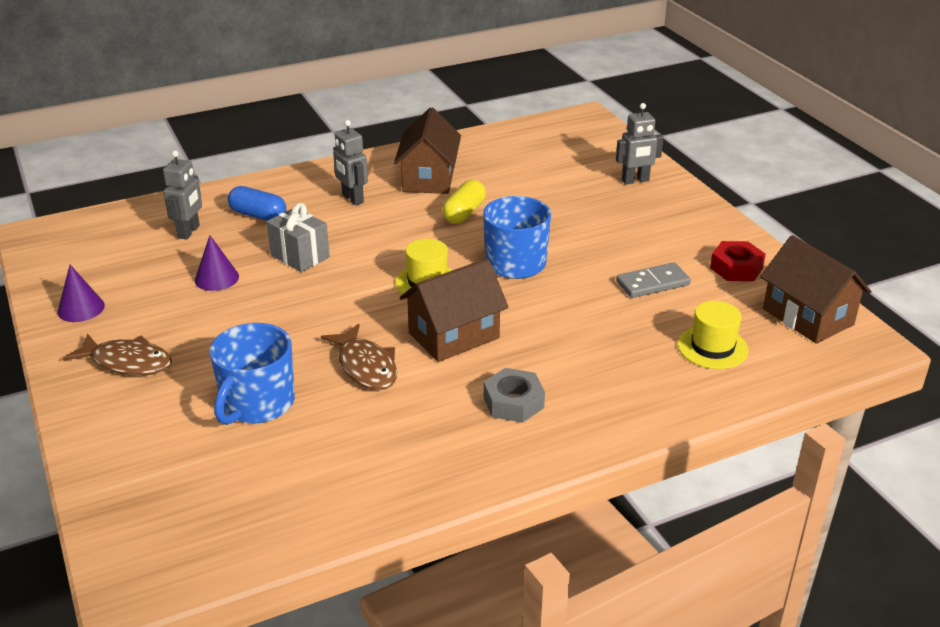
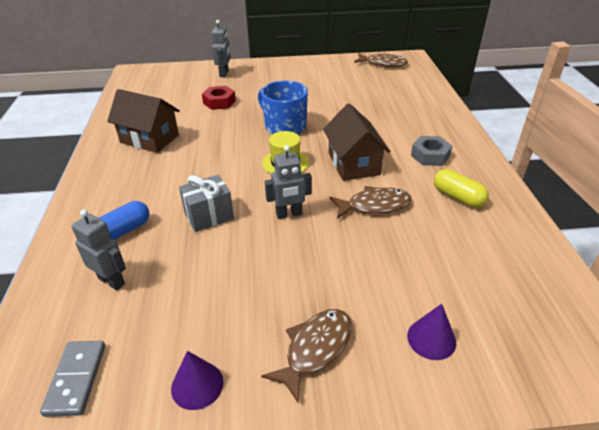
camera: 70 degrees left, 5 degrees up
(216, 278) = (209, 270): purple cone -> purple cone (431, 339)
(257, 403) = (403, 266): blue mug -> none
(352, 199) = (145, 177): grey robot -> grey robot (289, 214)
(464, 213) = (210, 133): yellow capsule -> yellow capsule (457, 197)
(652, 283) = (333, 92): grey domino -> grey domino (76, 379)
(712, 347) = (399, 90): yellow hat -> none
(736, 268) = (332, 69): red nut -> red nut (219, 102)
(807, 317) = (383, 64): brown house -> brown fish

